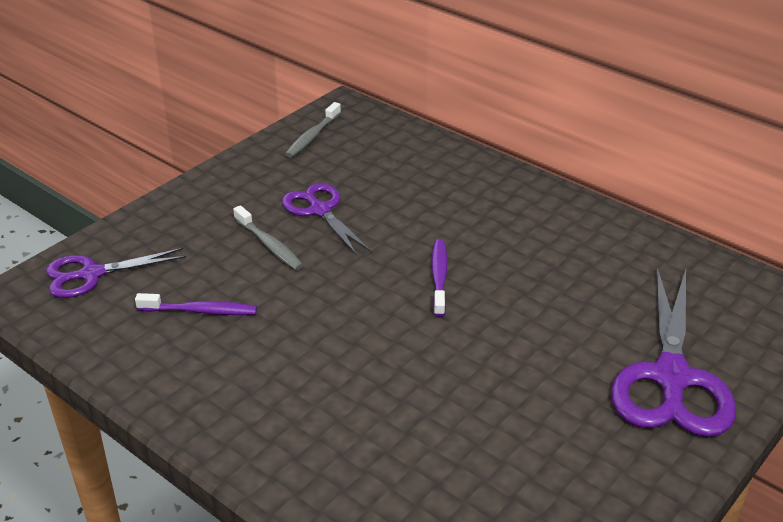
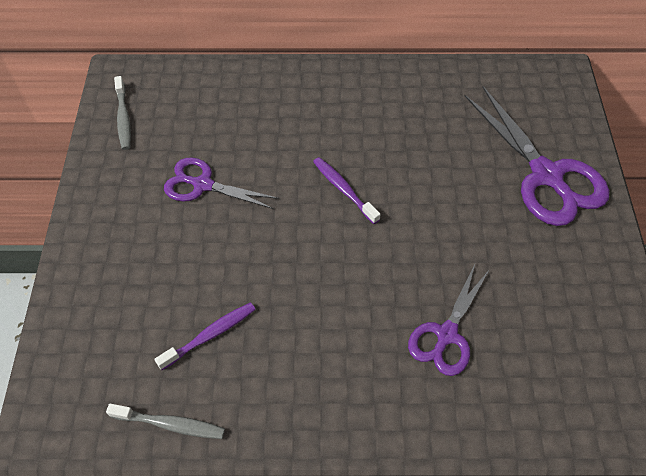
camera: 40 degrees left, 20 degrees up
(91, 274) = (84, 364): purple scissors -> purple scissors (446, 334)
(269, 245) = (198, 241): grey toothbrush -> grey toothbrush (170, 424)

